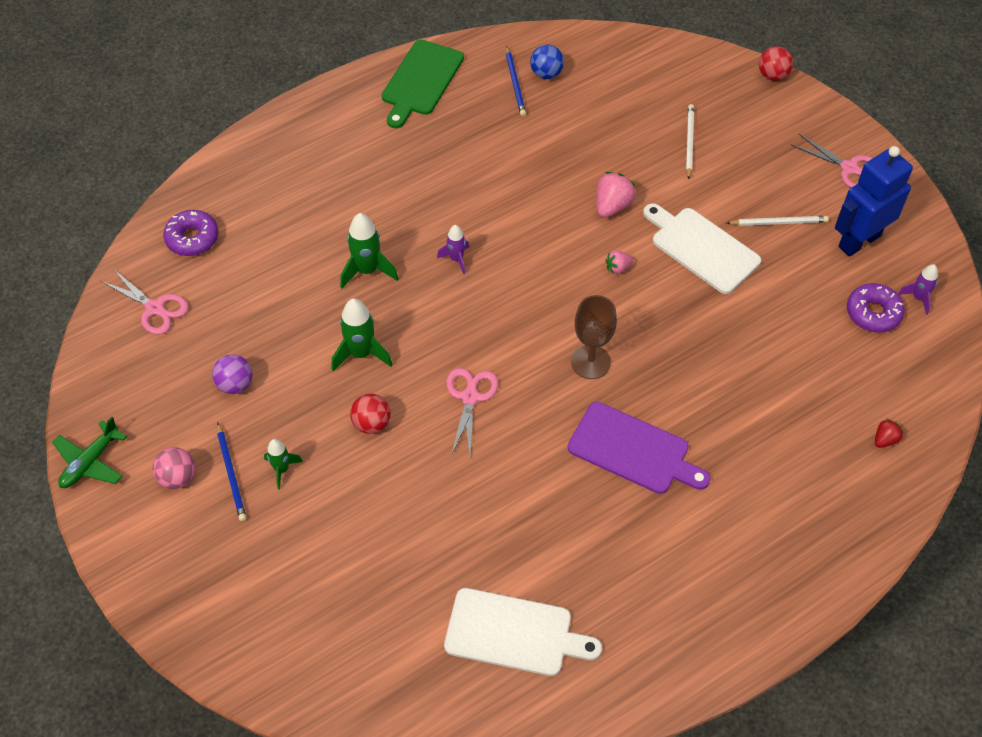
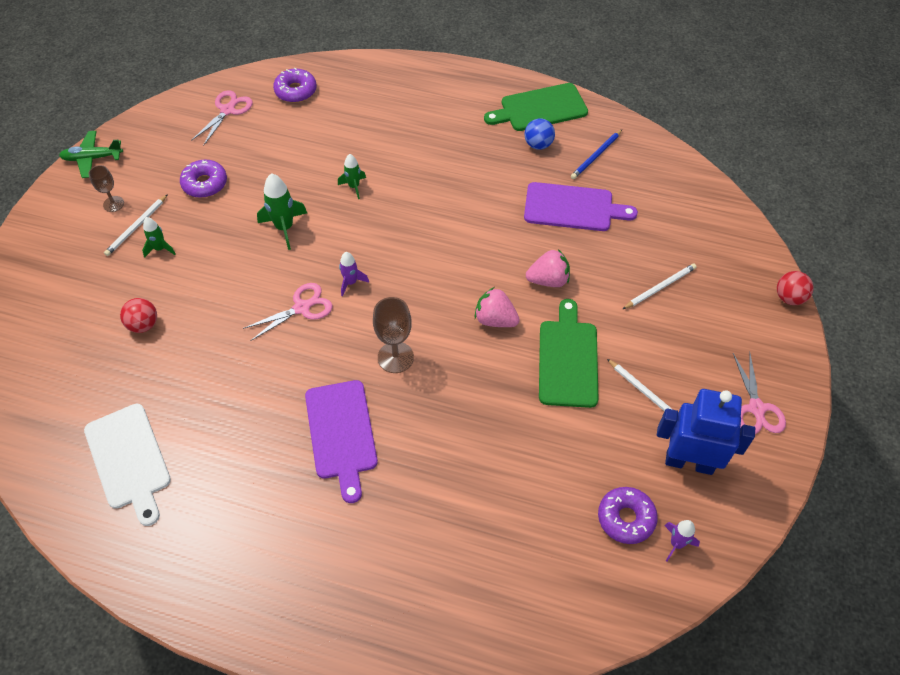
camera: 50 degrees right, 0 degrees up
(155, 308) = (227, 110): pink scissors -> pink scissors turned 150 degrees counterclockwise
(178, 477) = (113, 204): pink ball -> brown goblet
(231, 474) = (136, 227): blue pencil -> white pencil
(235, 384) = (205, 184): purple ball -> purple donut
(367, 270) = (354, 187): green rocket -> green rocket, size x0.61
(371, 423) = (234, 270): red ball -> red ball (143, 324)
(456, 259) = (409, 225): purple rocket -> purple rocket (351, 282)
(546, 74) = (625, 166): blue ball -> blue ball (538, 145)
(554, 137) = (572, 207): none -> purple cutting board
(618, 268) = (495, 319): pink strawberry -> pink strawberry, size x1.72
(701, 248) = (568, 359): white cutting board -> green cutting board
(885, 439) = (506, 607): red strawberry -> none

